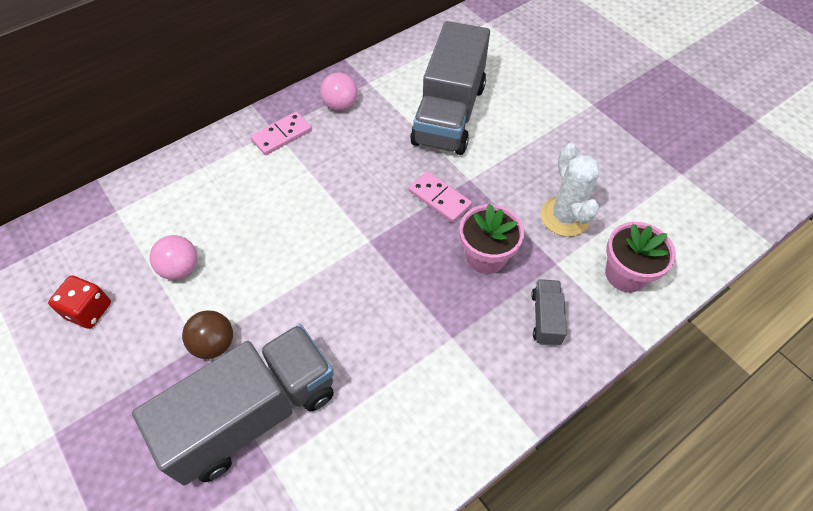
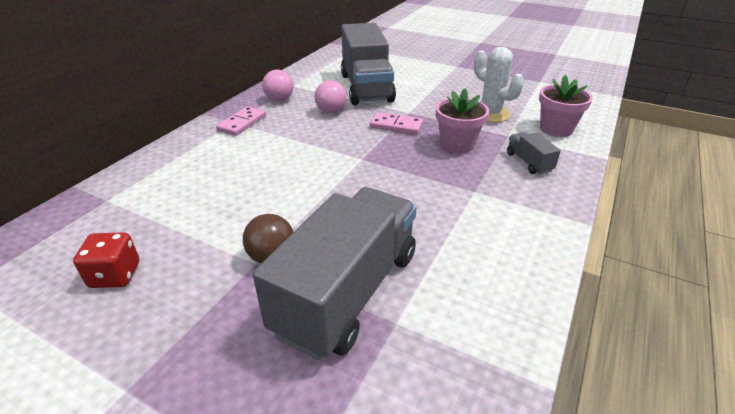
camera: 25 degrees left, 20 degrees down
(180, 268) = (201, 218): pink ball -> pink ball (331, 111)

